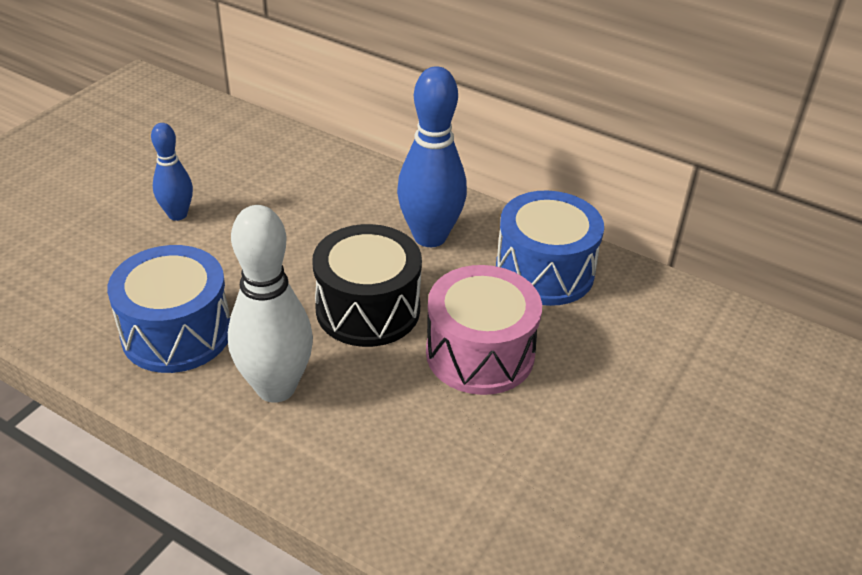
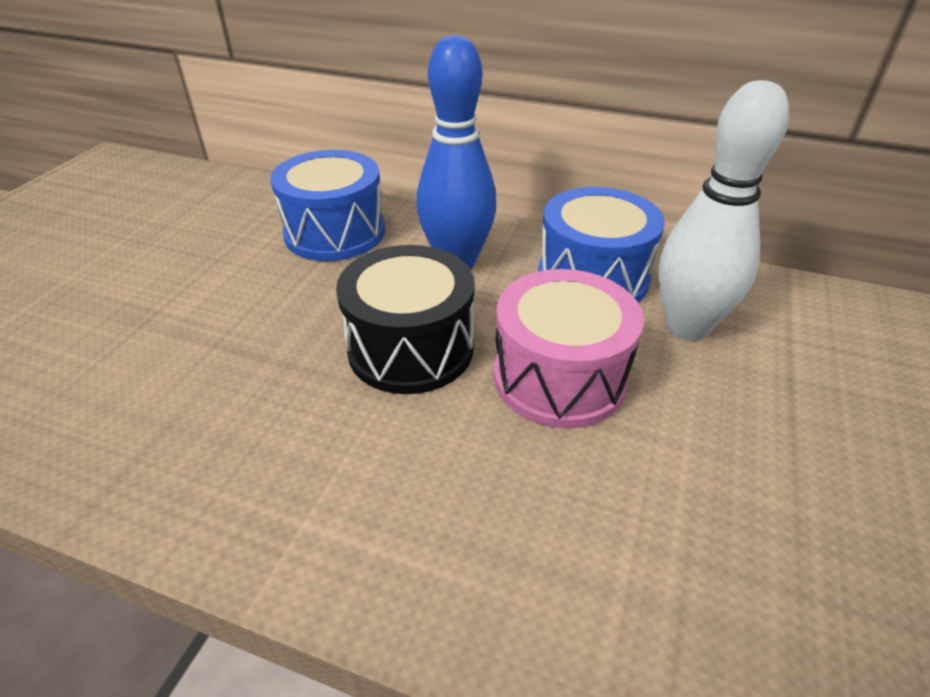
camera: 10 degrees left, 0 degrees up
(176, 333) = (173, 417): blue drum -> blue drum (335, 232)
(177, 214) = (161, 279): blue bowling pin -> none
(276, 387) = (318, 467): white bowling pin -> white bowling pin (687, 327)

